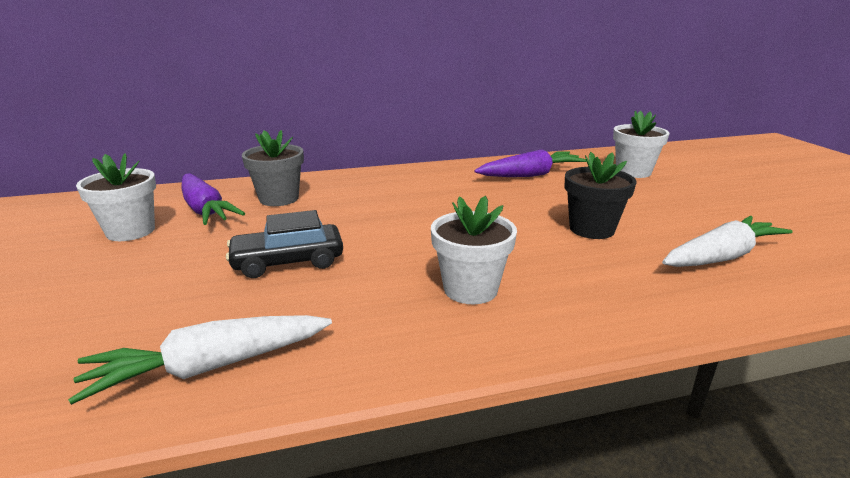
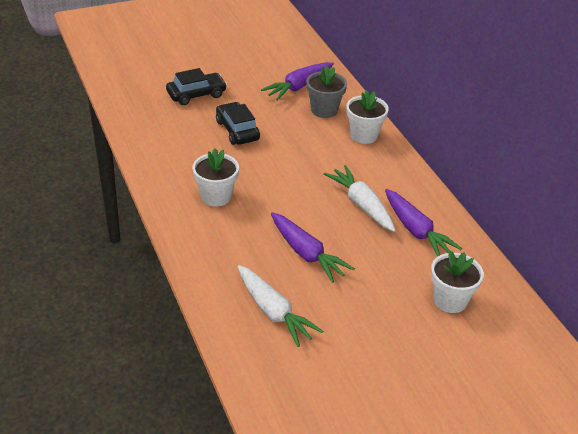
camera: 80 degrees right, 15 degrees up
(130, 231) = (263, 71): white flower pot -> white flower pot (364, 135)
(135, 298) = (196, 94): none -> black car
(210, 367) = (148, 128): white carrot -> white carrot (361, 205)
(591, 229) = (306, 254): black flower pot -> purple carrot

